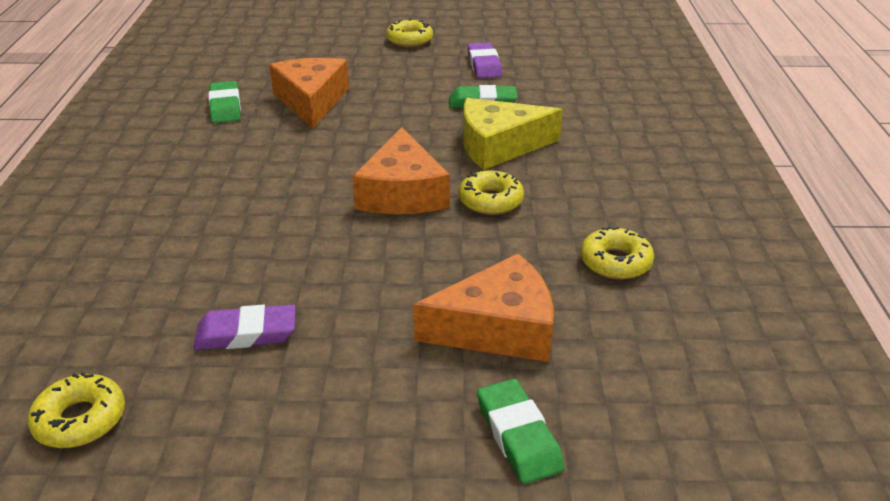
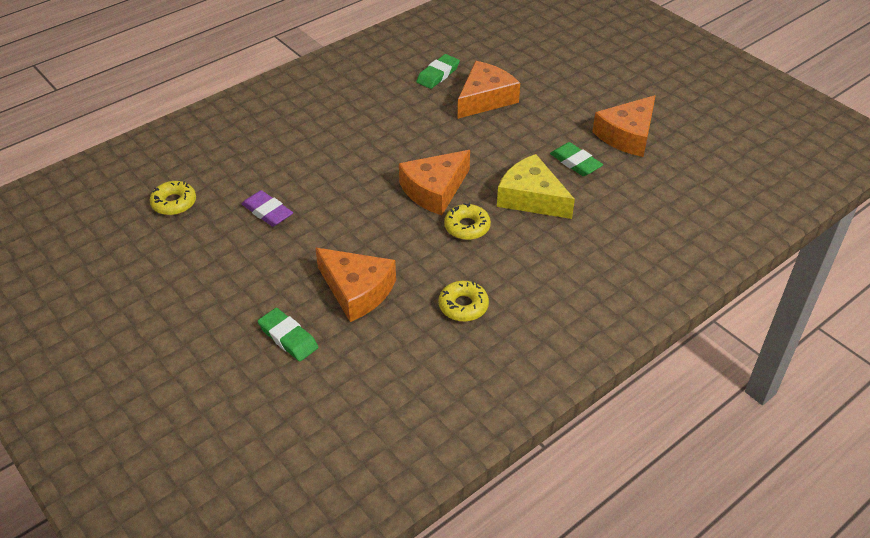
camera: 50 degrees right, 10 degrees up
(409, 40) = (615, 86): yellow donut -> none
(484, 65) = (627, 135): purple eraser -> orange cheese
(518, 435) = (288, 337): green eraser -> green eraser turned 75 degrees counterclockwise

